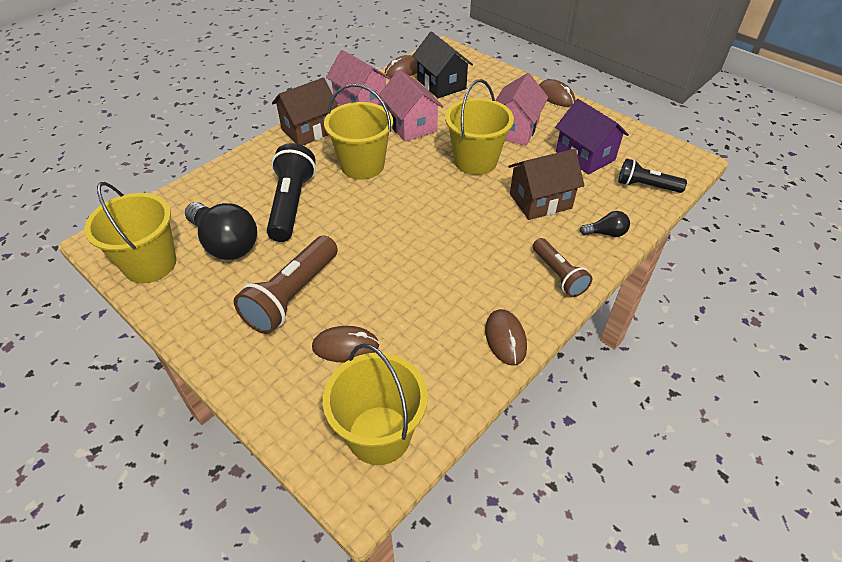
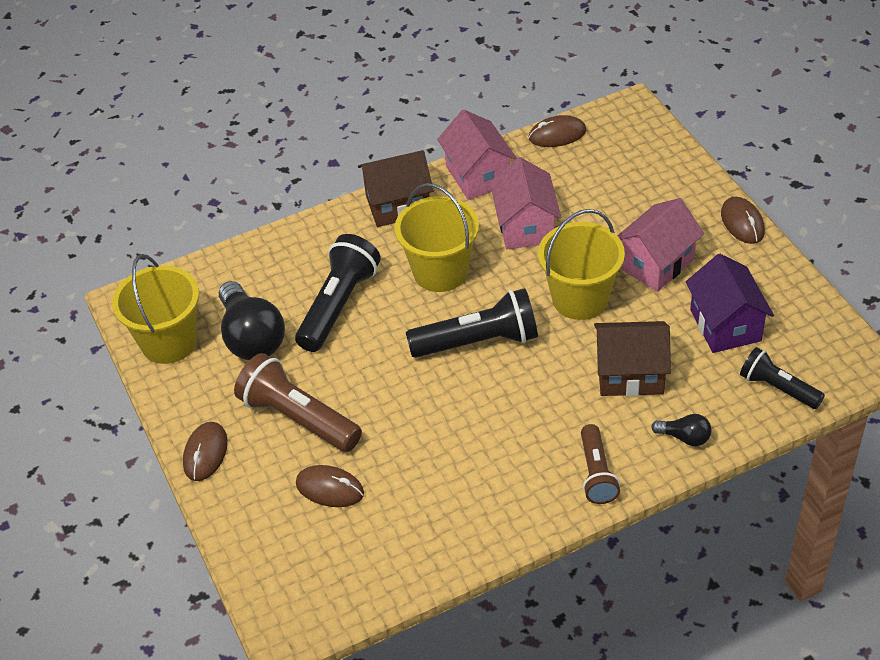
camera: 25 degrees right, 0 degrees up
(292, 296) = (298, 418): brown flashlight -> brown flashlight turned 75 degrees clockwise
(379, 435) = (325, 585): yellow bucket -> none
(416, 204) = (478, 341): none -> black flashlight
(441, 84) = (596, 169): black house -> none
(505, 338) = (497, 528): brown mouse -> brown mouse (205, 453)

